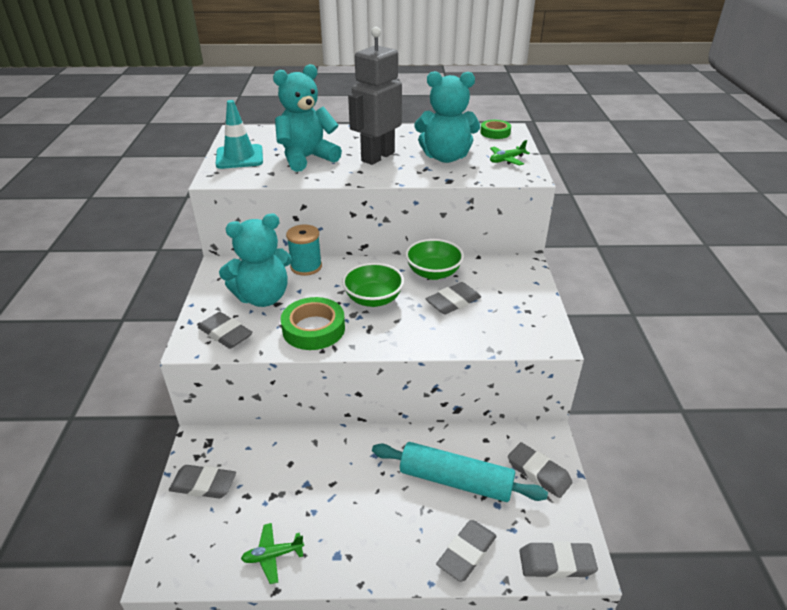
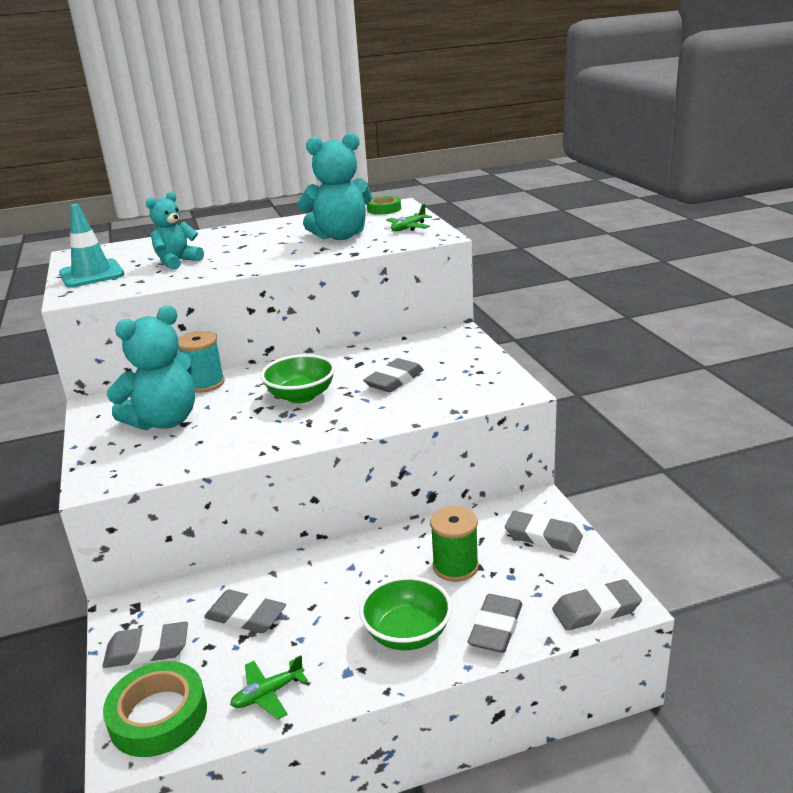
camera: 15 degrees left, 10 degrees down
(225, 334) = (133, 463): grey eraser -> grey eraser (246, 616)
(307, 158) = (177, 262): turquoise teddy bear -> turquoise teddy bear, size x0.64
(313, 329) = (242, 436): green tape -> green tape (158, 715)
(377, 157) = (261, 248): grey robot -> none
(433, 273) = (359, 360): green bowl -> green bowl (407, 634)
(456, 480) = (455, 567): turquoise rolling pin -> green spool

